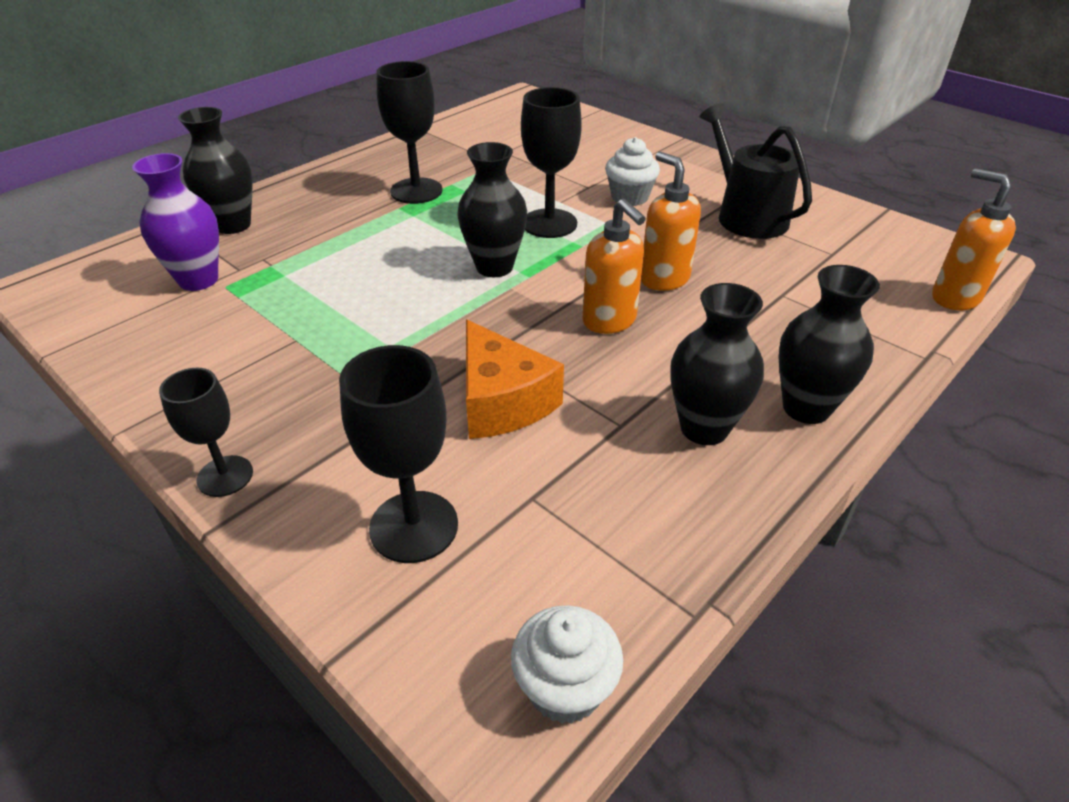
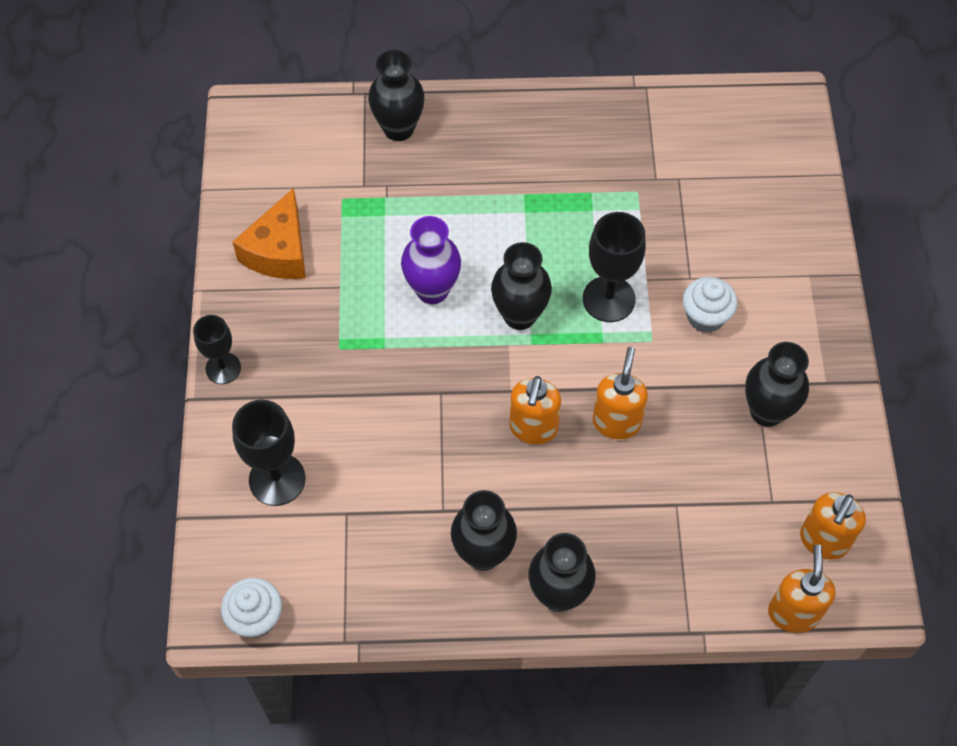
camera: 45 degrees right, 20 degrees up
(198, 280) = (332, 179): purple vase -> purple vase (432, 290)
(416, 191) = (556, 182): black goblet -> none
(502, 401) = (400, 436): orange cheese -> orange cheese (279, 251)
(746, 216) = (766, 411): black watering can -> black vase
(895, 252) = (823, 541): none -> orange soap dispenser

